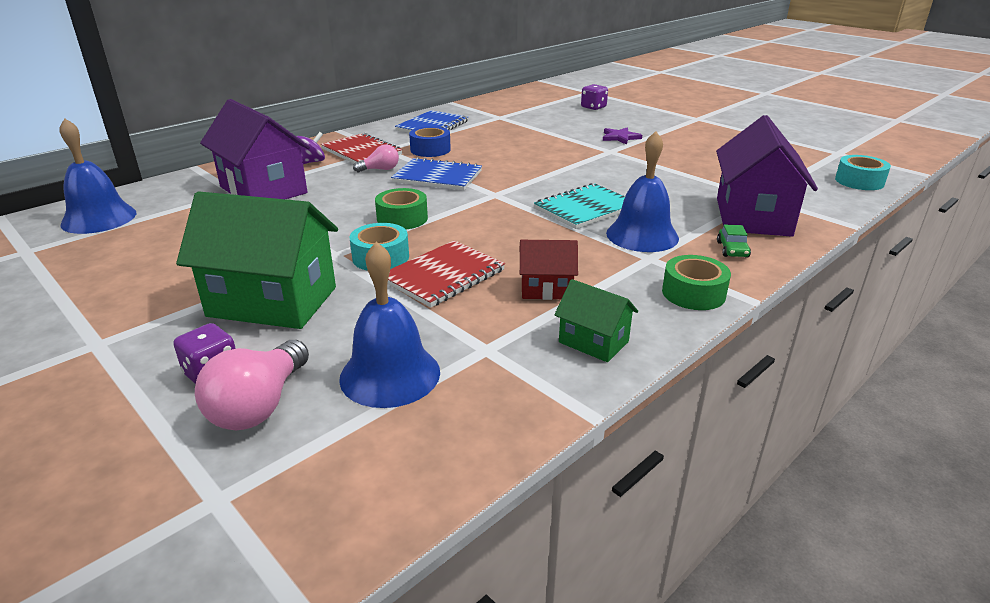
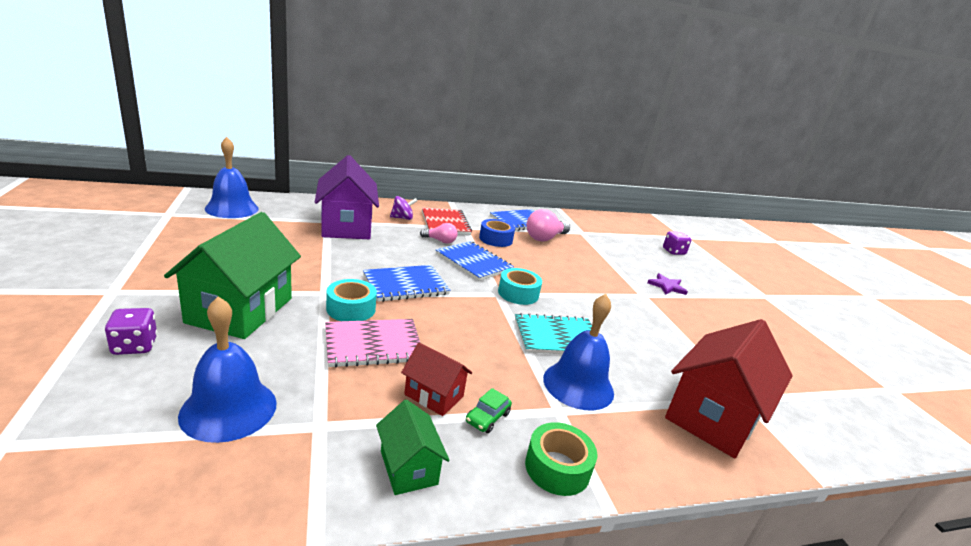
camera: 25 degrees right, 5 degrees down
(259, 405) = (123, 386): pink light bulb -> pink light bulb (545, 238)
(272, 302) = (240, 310): green house -> green house turned 60 degrees clockwise
(402, 218) = (405, 285): green tape -> blue notebook
(443, 275) = (373, 344): red notebook -> pink notebook
(732, 249) = (650, 441): green car -> green car (487, 417)
(752, 216) = (712, 416): purple house -> red house
(859, 181) = (886, 432): turquoise tape -> turquoise tape (518, 293)

